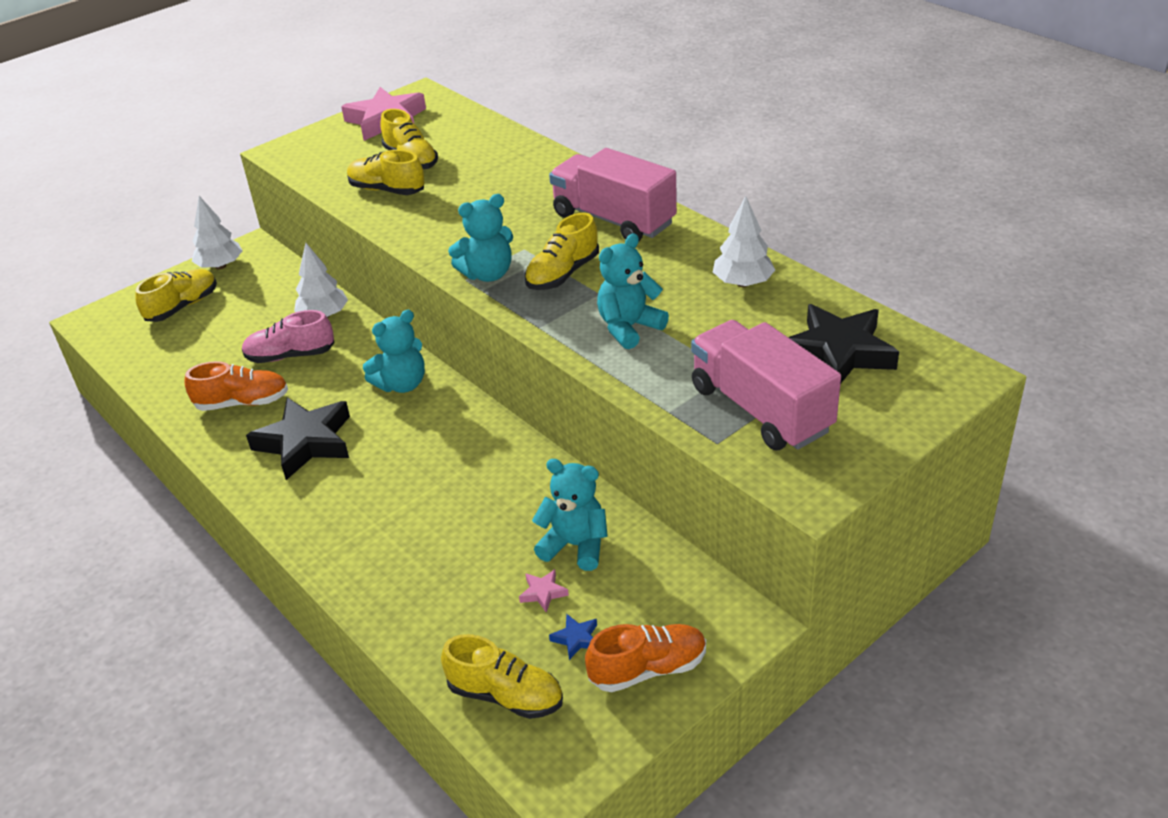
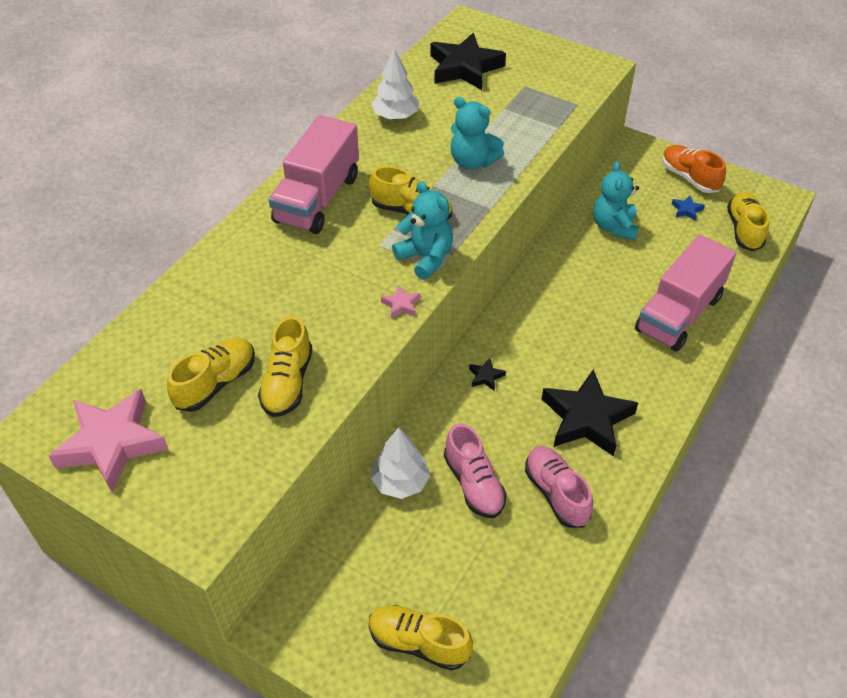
camera: 110 degrees left, 10 degrees up
(220, 266) = (325, 642): white tree -> none
(242, 402) = (556, 493): orange shoe -> pink shoe
(402, 384) = (486, 376): turquoise teddy bear -> black star
(543, 593) = (661, 232): pink star -> pink star (401, 305)
(760, 409) = (537, 91): pink truck -> pink truck (678, 314)

